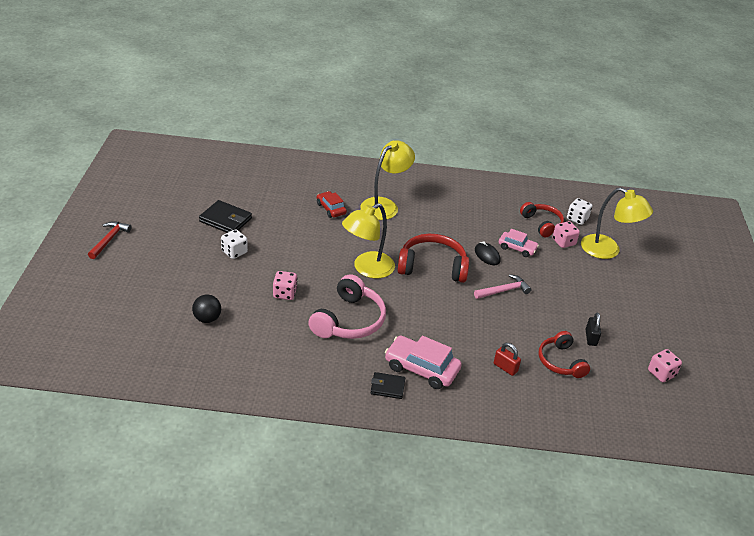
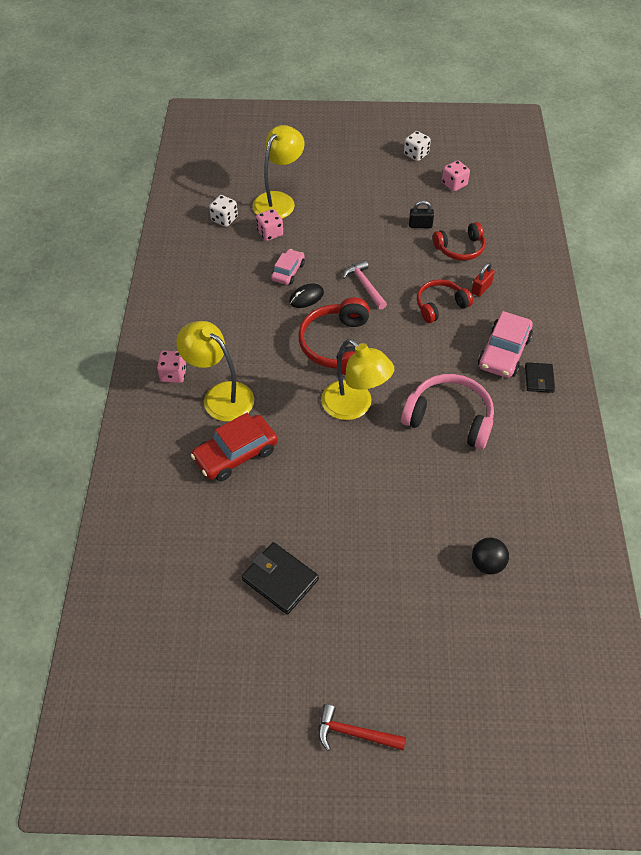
camera: 90 degrees left, 15 degrees up
(225, 220) = (280, 579): black wallet -> black wallet turned 75 degrees counterclockwise
(234, 252) = (350, 556): white dice -> white dice (416, 154)
(285, 293) = (419, 486): pink dice -> pink dice (173, 374)
(331, 209) = (235, 454): red car -> red car, size x1.63
(542, 224) = (238, 248): red headphones -> red headphones (440, 306)

